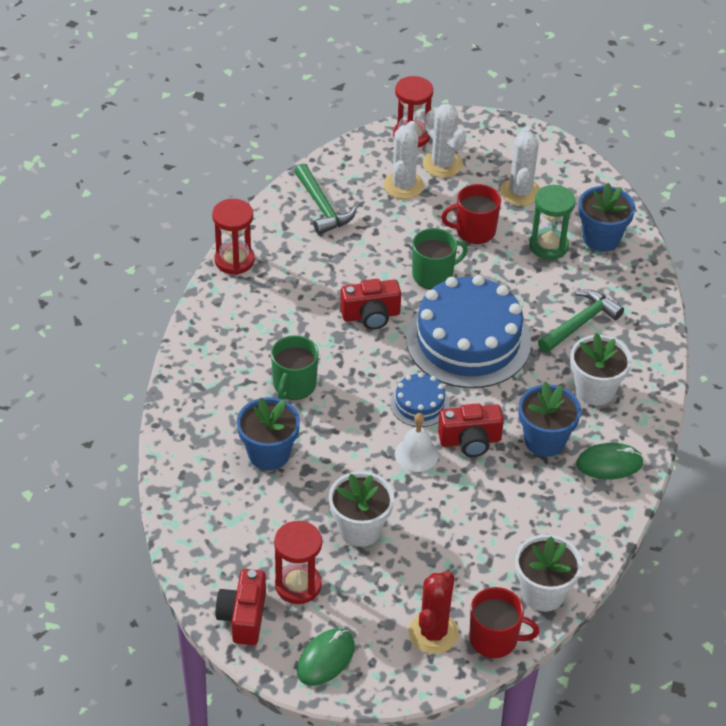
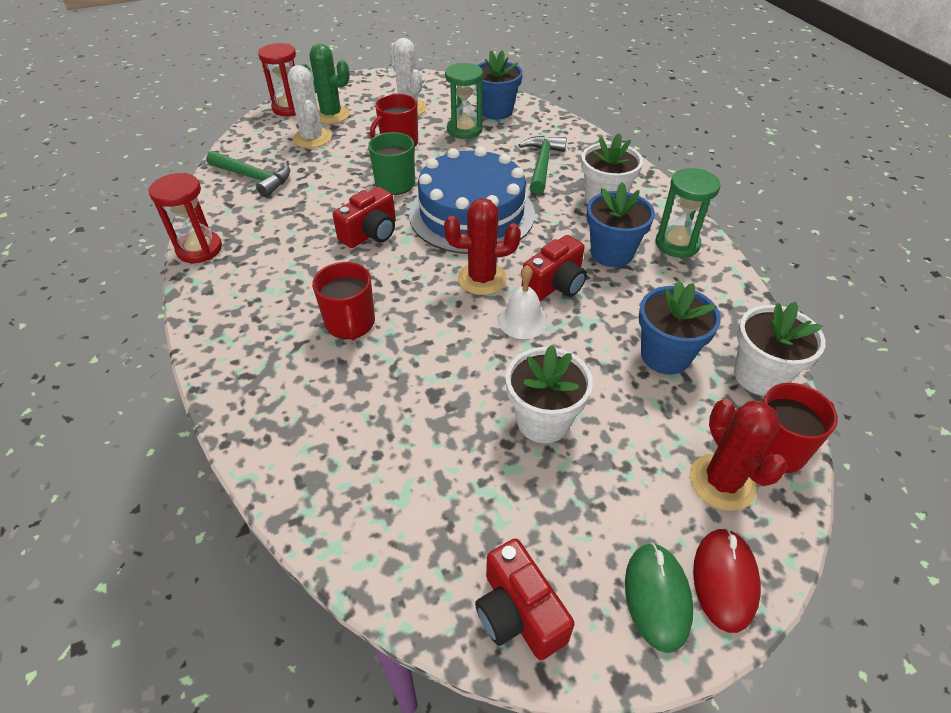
camera: 35 degrees left, 0 degrees up
(269, 454) = (381, 401): blue flower pot -> blue flower pot (665, 355)
(294, 385) = (350, 323): green mug -> red mug
(298, 585) = (541, 525): red hourglass -> none
(373, 677) = (725, 580): none -> red mouse
(419, 404) = (482, 279): blue cake -> red cactus
(442, 164) = (331, 115): white cactus -> green cactus
(609, 464) = (677, 244): green mouse -> green hourglass

